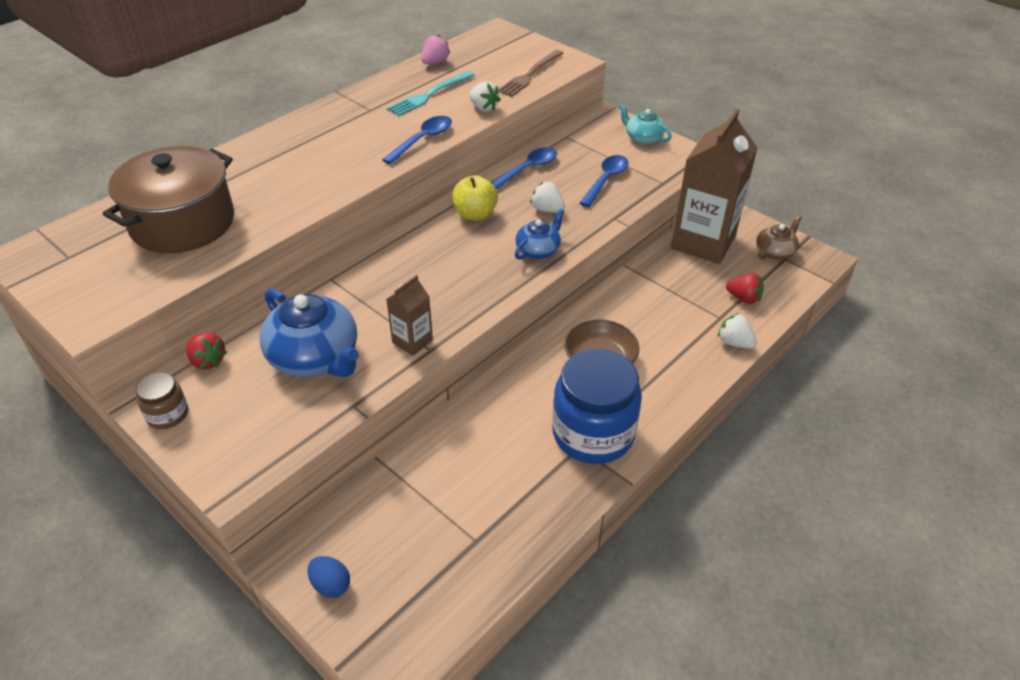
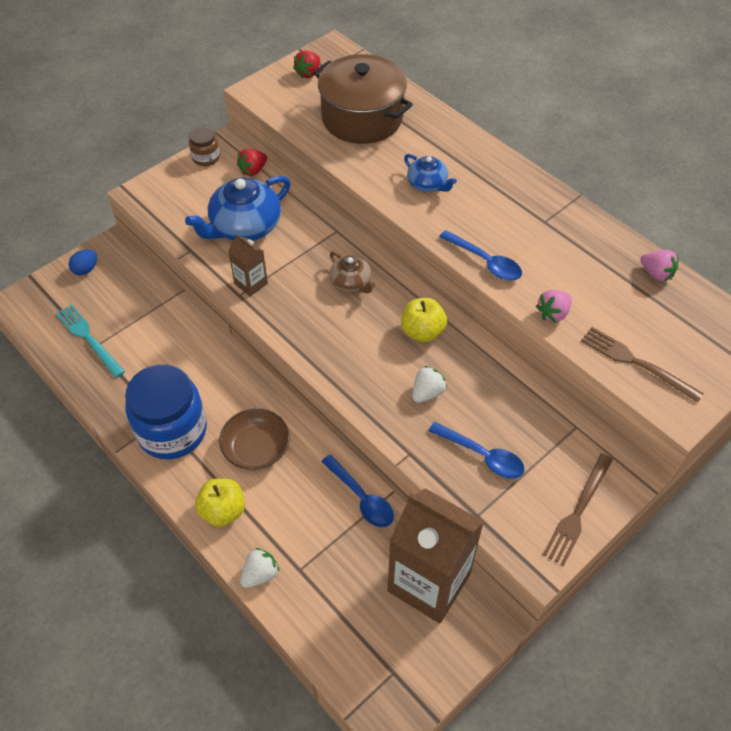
camera: 95 degrees right, 10 degrees up
(429, 95) = (579, 268): turquoise fork -> turquoise fork (89, 339)
(483, 108) = (553, 314): white strawberry -> pink strawberry
(527, 169) = (503, 382): blue spoon -> blue spoon (361, 497)
(538, 250) = (360, 379): blue teapot -> blue teapot (428, 184)
(643, 138) = (578, 511): turquoise teapot -> brown fork
(678, 377) = (223, 511): none -> yellow apple
(743, 298) = (326, 602): red strawberry -> red strawberry (308, 73)
(775, 252) = (406, 664): brown teapot -> brown teapot (351, 282)

